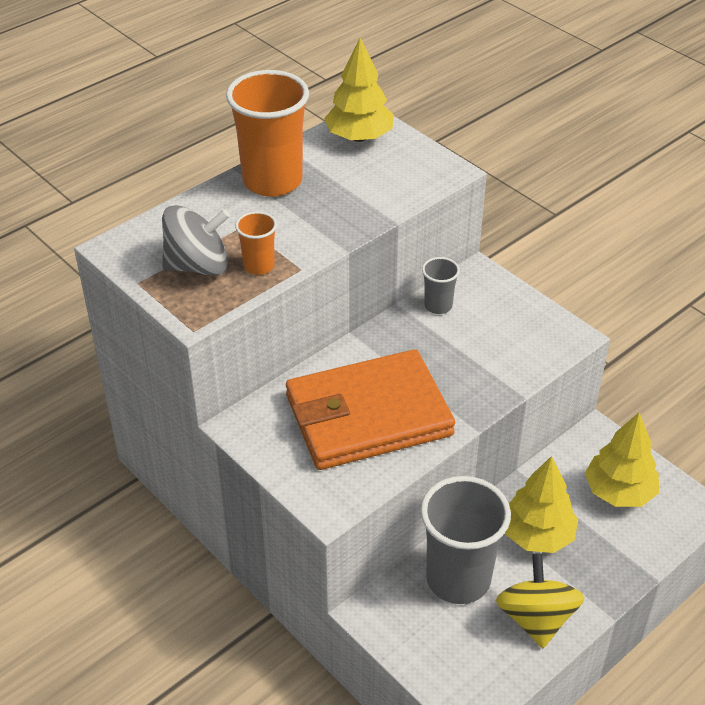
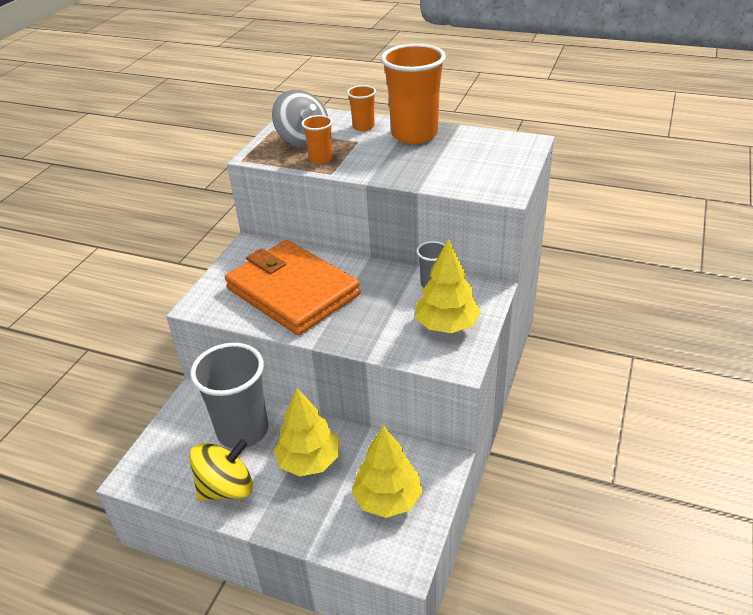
camera: 65 degrees right, 5 degrees down
(212, 209) = (363, 127): none -> orange cup
(359, 137) = (502, 147): yellow tree -> yellow tree (447, 325)

